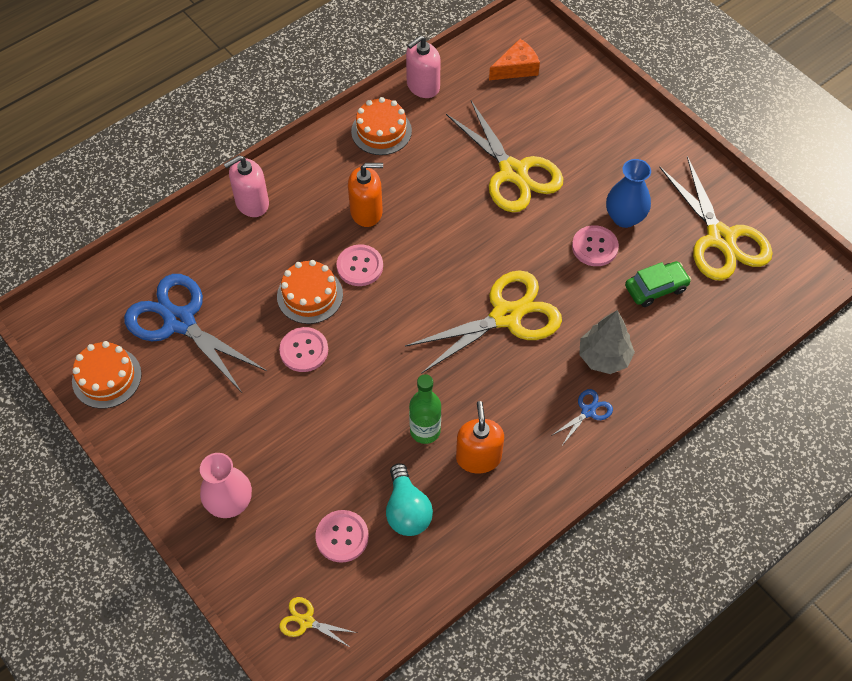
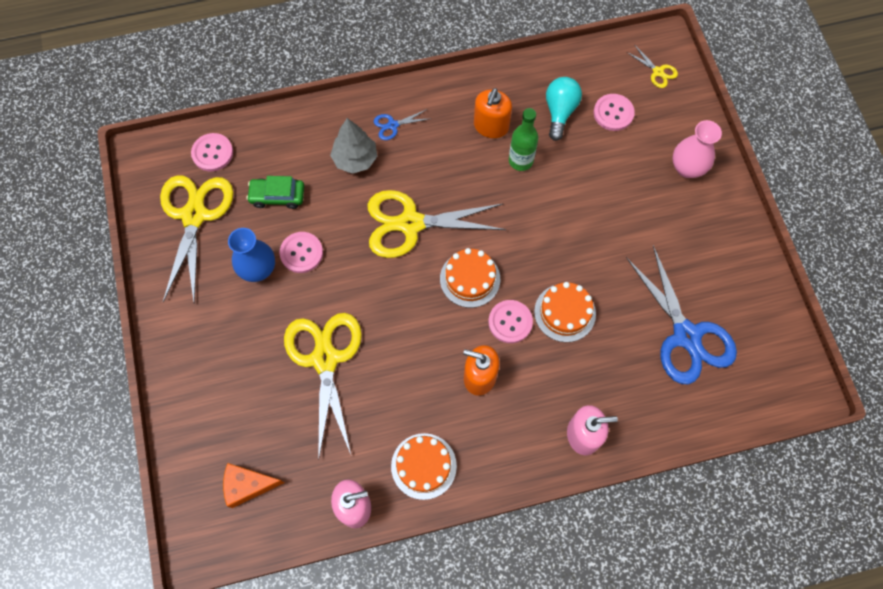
camera: 155 degrees left, 10 degrees up
(106, 377) = (761, 309): orange cake -> orange cake (470, 279)
(304, 350) = (588, 264): pink button -> pink button (212, 153)

